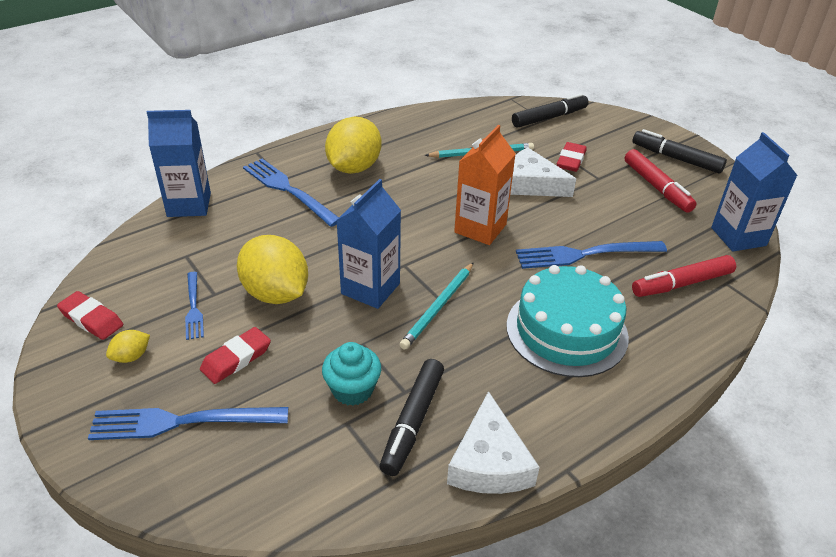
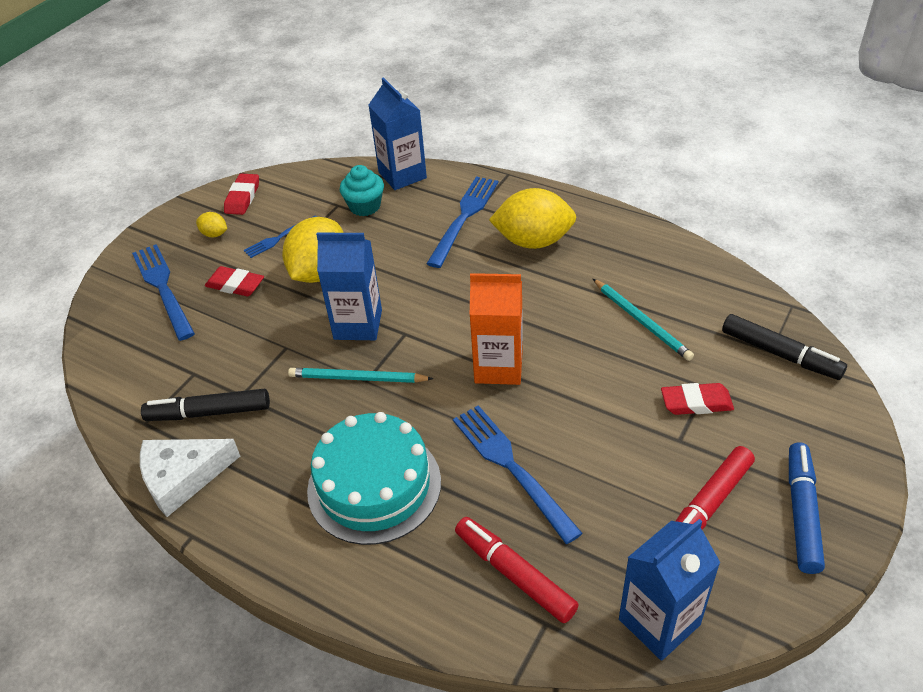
camera: 70 degrees right, 5 degrees up
(352, 389) = (230, 362): turquoise cupcake -> turquoise cupcake (365, 206)
(531, 184) = (613, 381): white cheese -> none
(676, 158) = (801, 512): black marker -> blue marker

